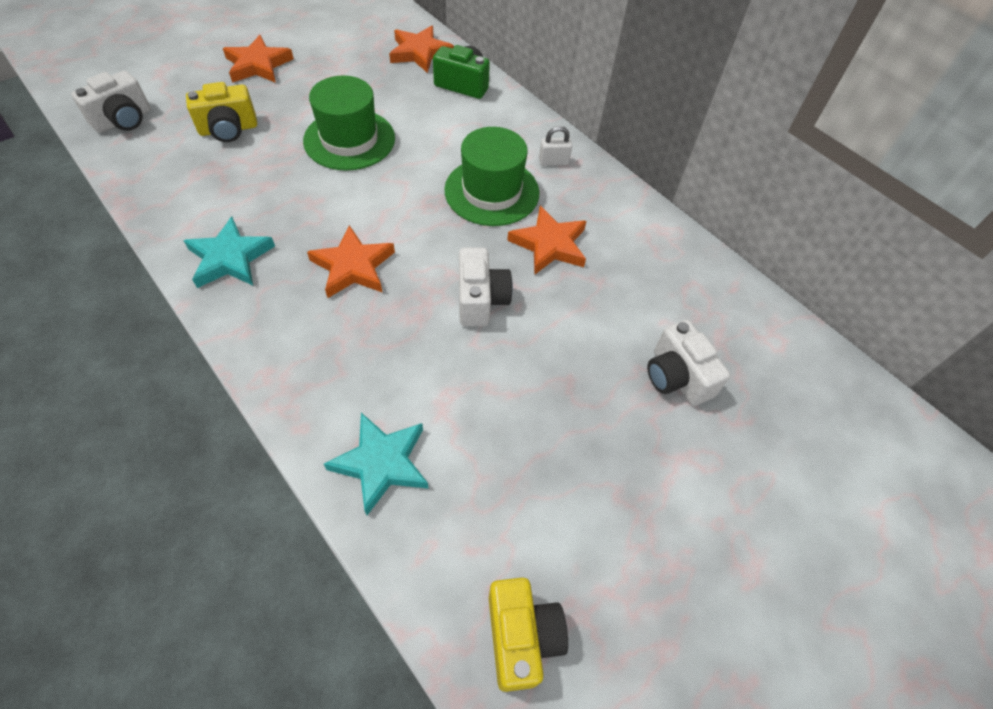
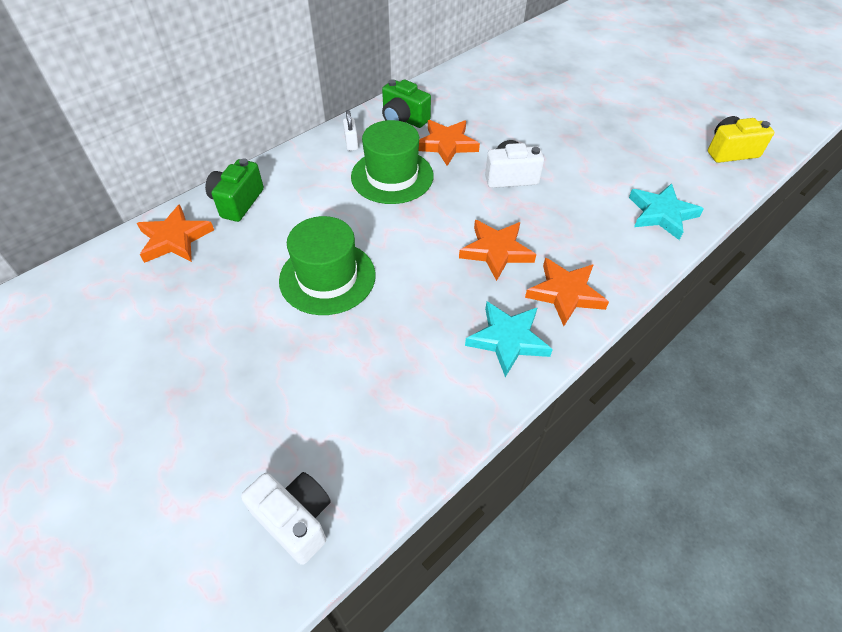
camera: 90 degrees left, 5 degrees down
(228, 129) = (313, 389): yellow camera -> none
(258, 65) = (179, 389): orange star -> orange star (565, 293)
(603, 209) = (403, 119): none -> green camera
(677, 377) = (545, 94): white camera -> none

